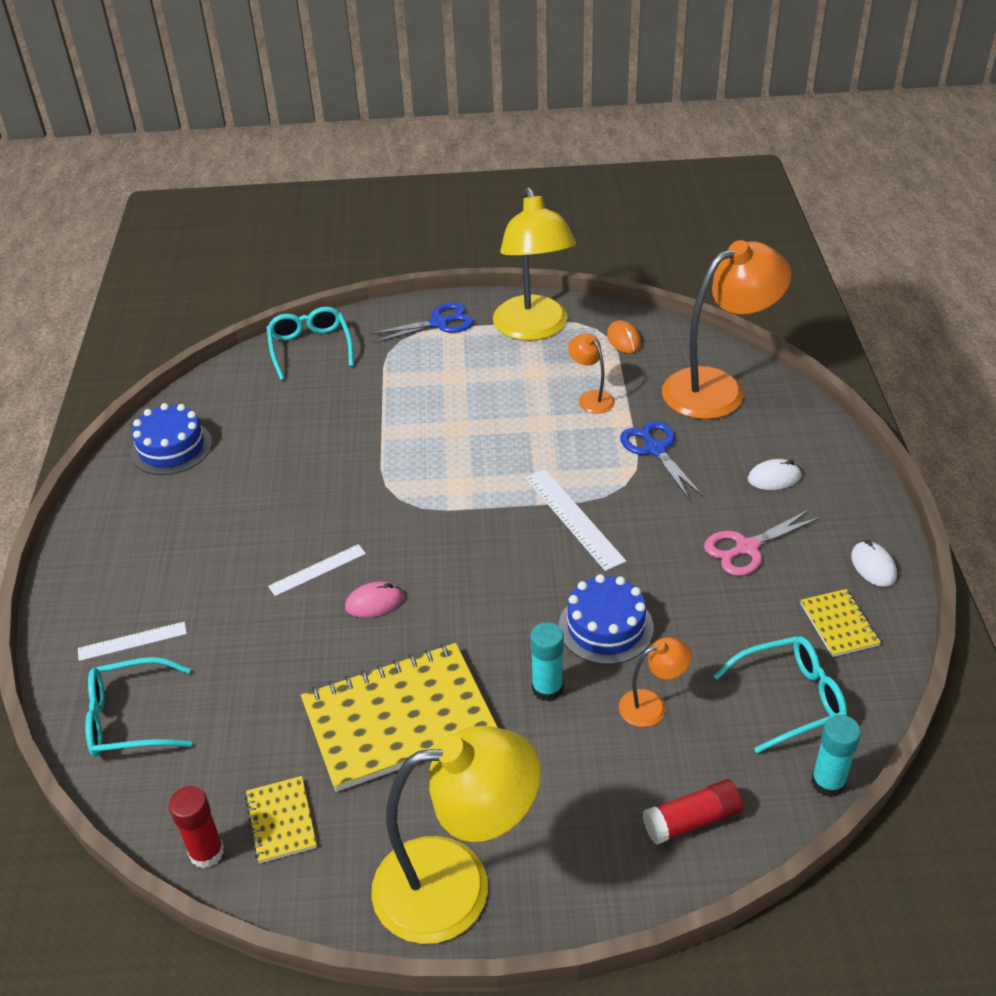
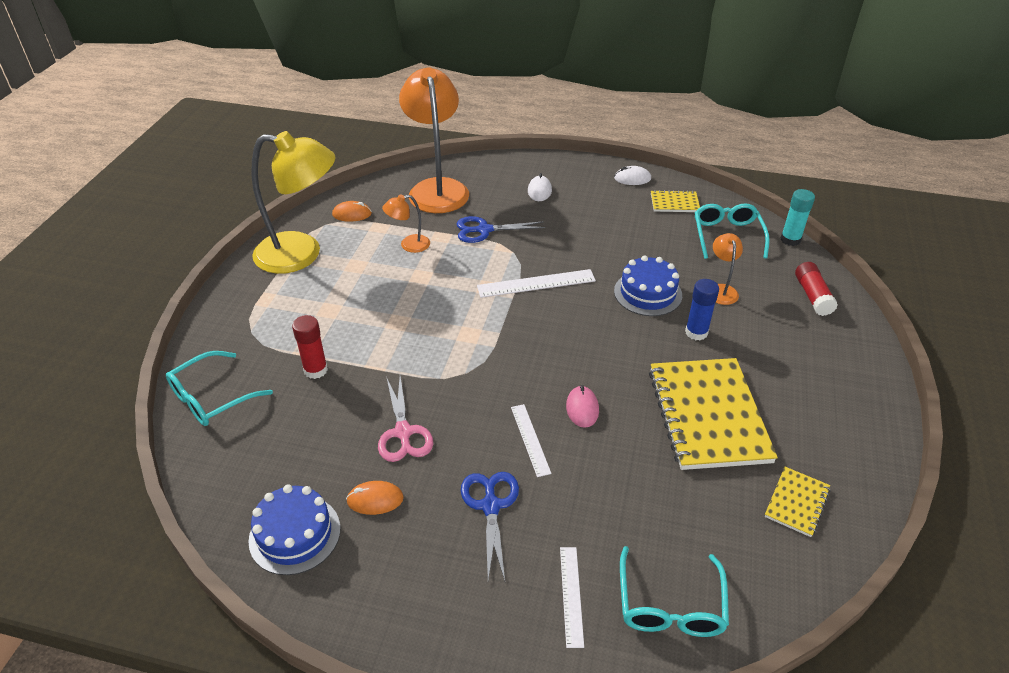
camera: 75 degrees left, 0 degrees up
(206, 852) = (824, 557): red glue stick -> red glue stick (315, 370)
(217, 483) = (375, 500): none -> orange mouse
(281, 821) = (796, 503): yellow notebook -> yellow notebook turned 60 degrees counterclockwise
(310, 348) = (212, 397): turquoise glasses -> turquoise glasses turned 45 degrees counterclockwise
(439, 323) = (247, 305): blue scissors -> blue scissors (491, 506)
(456, 885) = (857, 411): yellow lamp -> none
(547, 688) = (696, 332): turquoise glue stick -> blue glue stick
(746, 548) = (598, 218): pink scissors -> pink scissors (403, 432)

